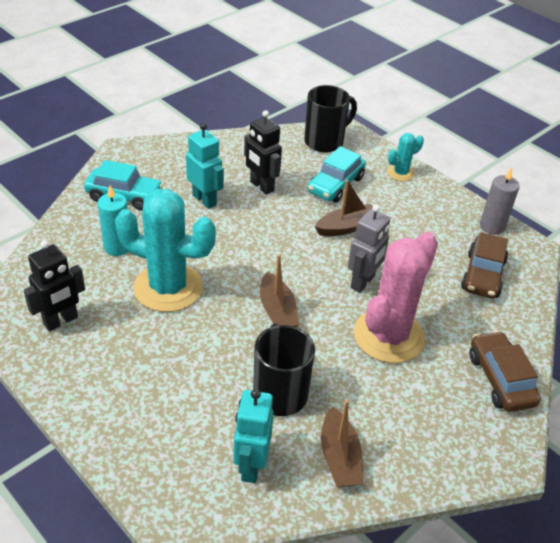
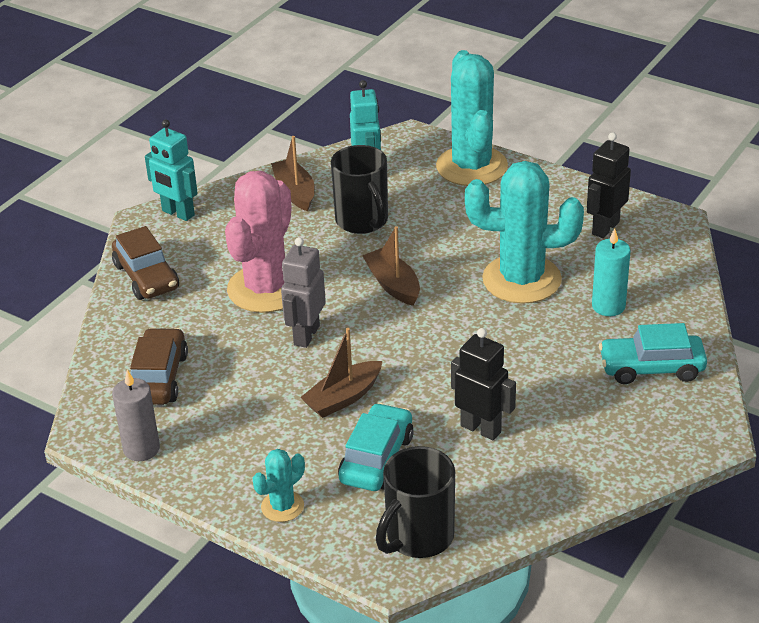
camera: 170 degrees right, 5 degrees down
(133, 441) = (471, 166): none -> turquoise cactus
(205, 200) = (546, 389): turquoise robot -> turquoise robot (178, 213)

